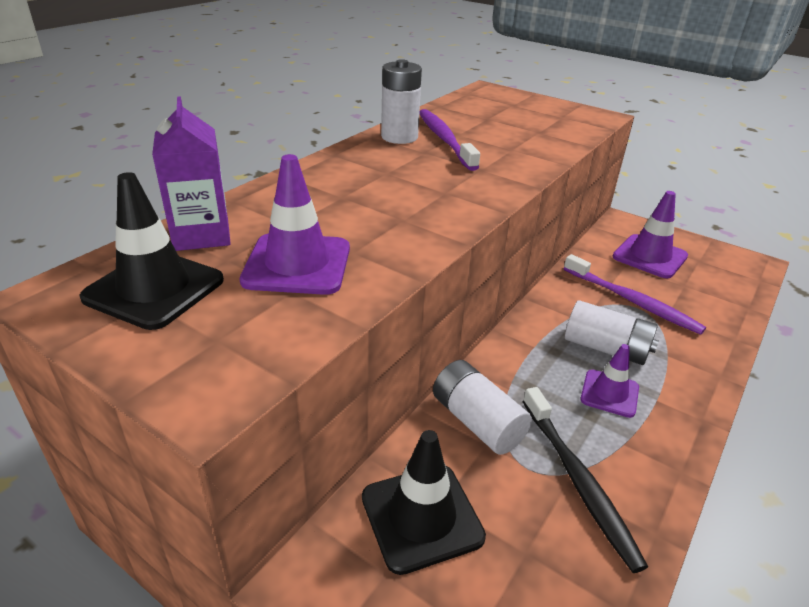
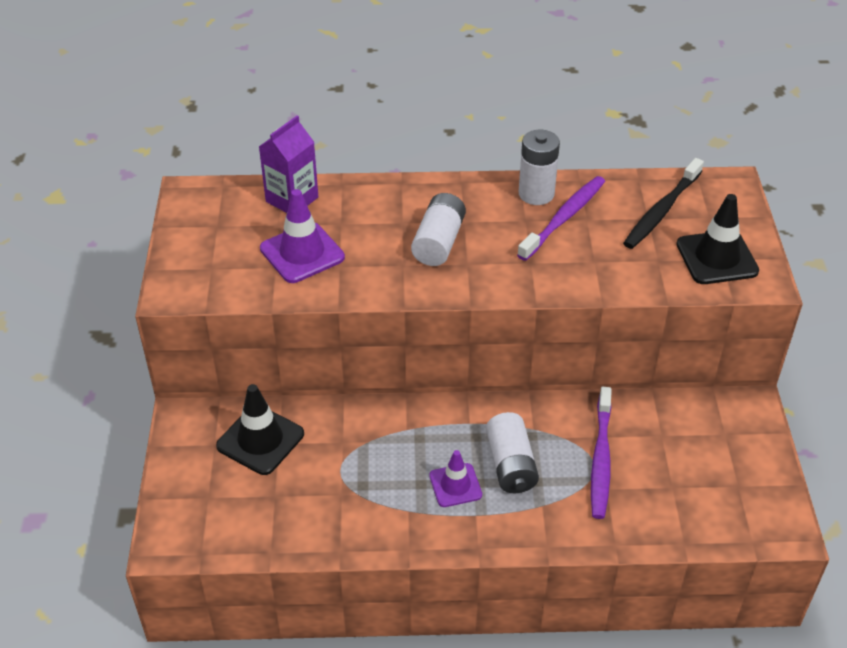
camera: 55 degrees right, 10 degrees up
(154, 289) = (227, 220): black traffic cone -> black traffic cone (717, 258)
(477, 421) = (358, 428): white battery -> white battery (439, 242)
(579, 482) = (350, 499): black toothbrush -> black toothbrush (661, 211)
(649, 256) = (699, 447): purple traffic cone -> none

